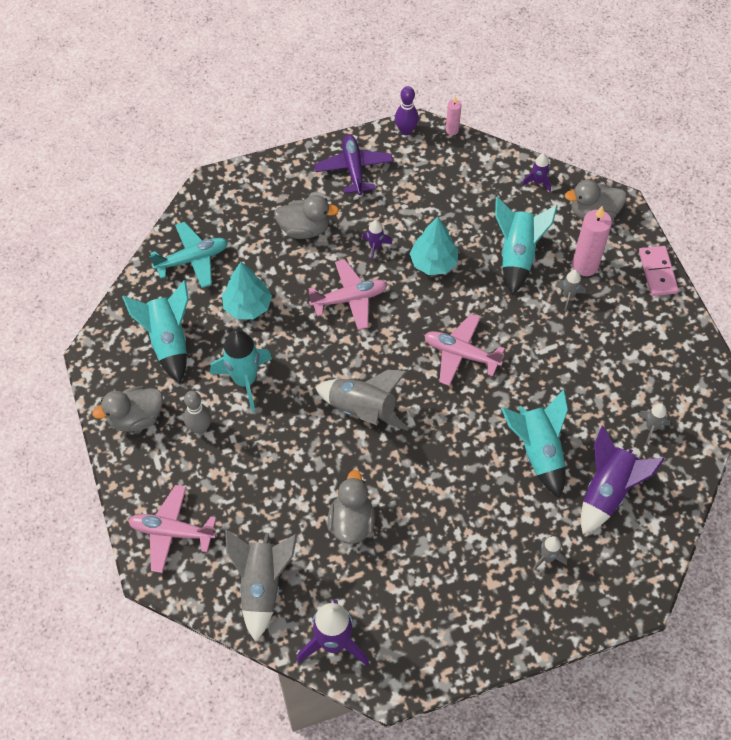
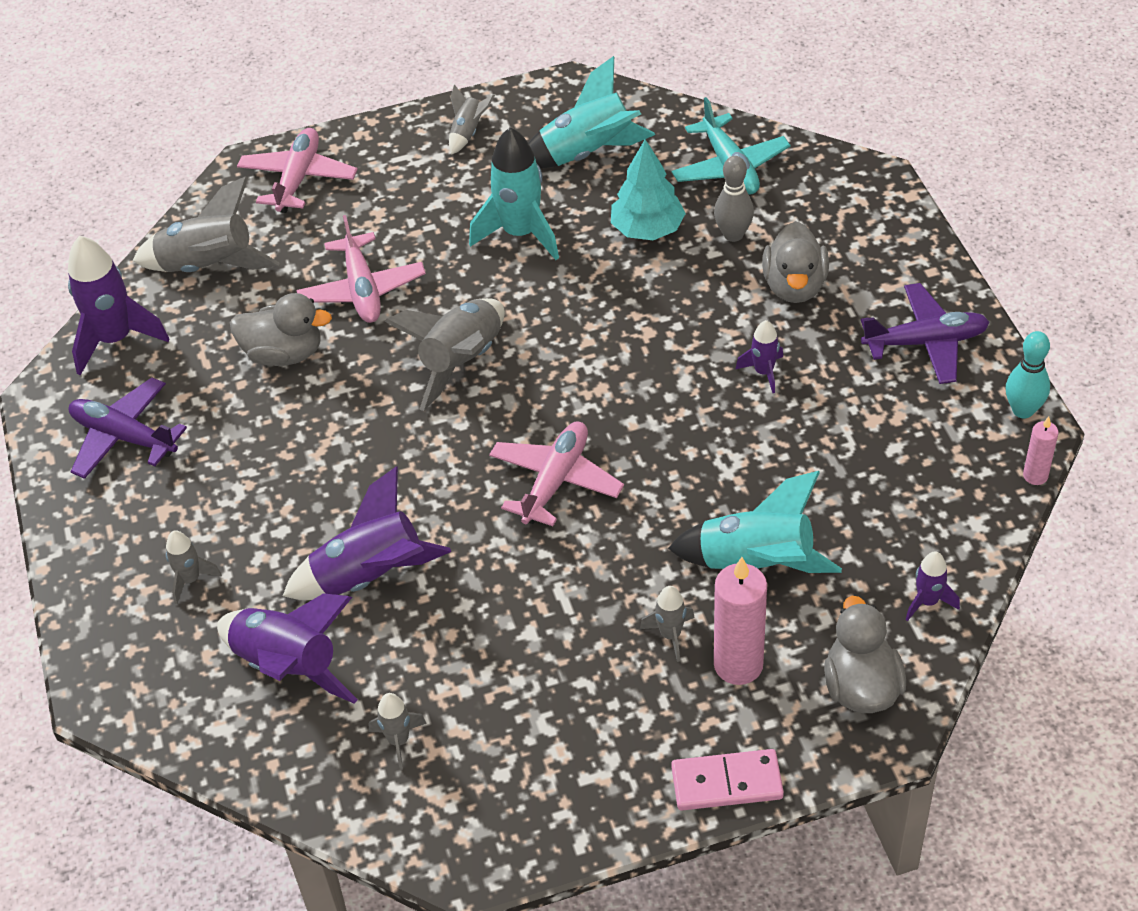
camera: 95 degrees right, 10 degrees down
(136, 418) = (468, 133): grey duck -> grey rocket
(200, 427) = (448, 194): grey bowling pin -> grey bowling pin (733, 235)
(349, 299) = (661, 343): pink plane -> pink plane (362, 289)
(406, 130) = (1023, 410): purple bowling pin -> turquoise bowling pin
(428, 620) = (124, 437): none -> purple plane
(433, 263) = (735, 447): turquoise tree -> none
(538, 451) = (370, 576): turquoise rocket -> purple rocket

